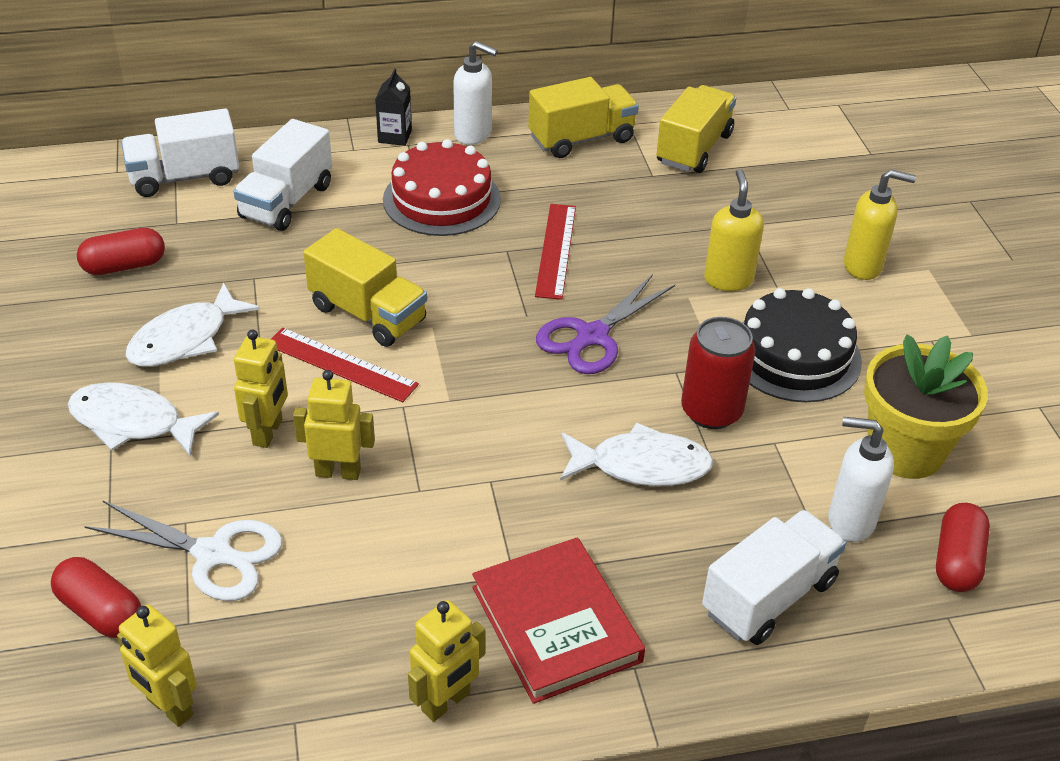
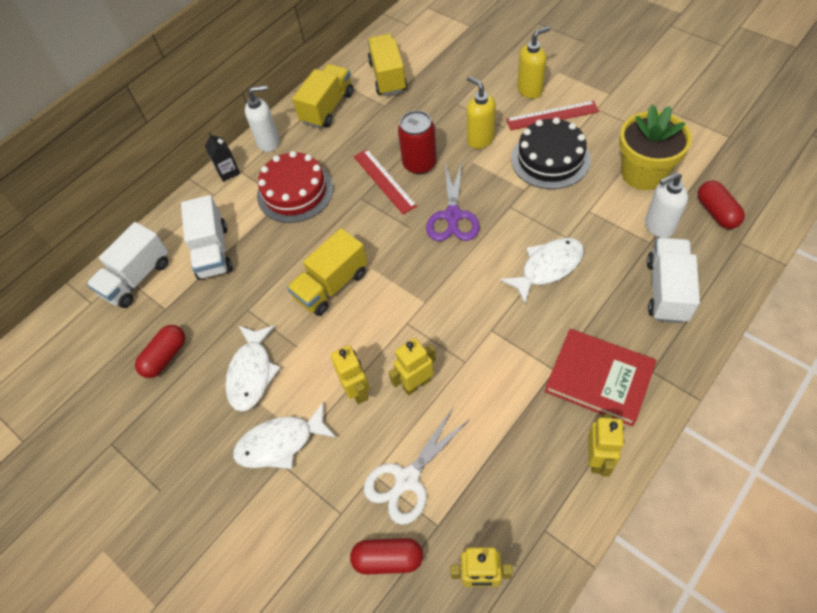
camera: 30 degrees left, 15 degrees up
(213, 554) = (407, 479): white scissors -> white scissors turned 150 degrees clockwise
(341, 364) = (350, 324): red ruler -> red ruler (552, 115)
(368, 314) = (331, 285): yellow truck -> yellow truck turned 135 degrees clockwise
(711, 411) = (546, 215): red can -> red can (419, 163)

